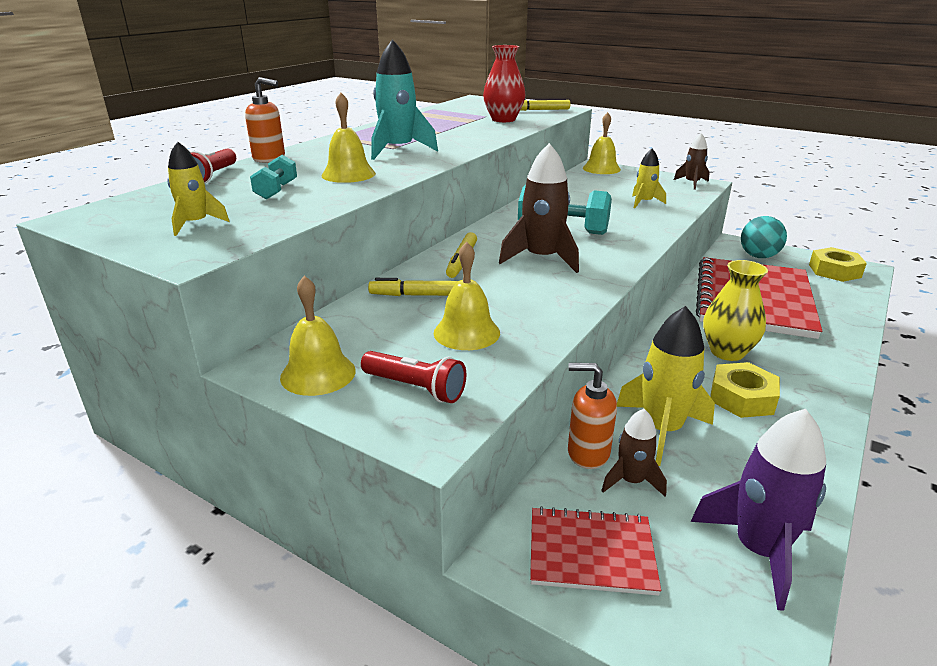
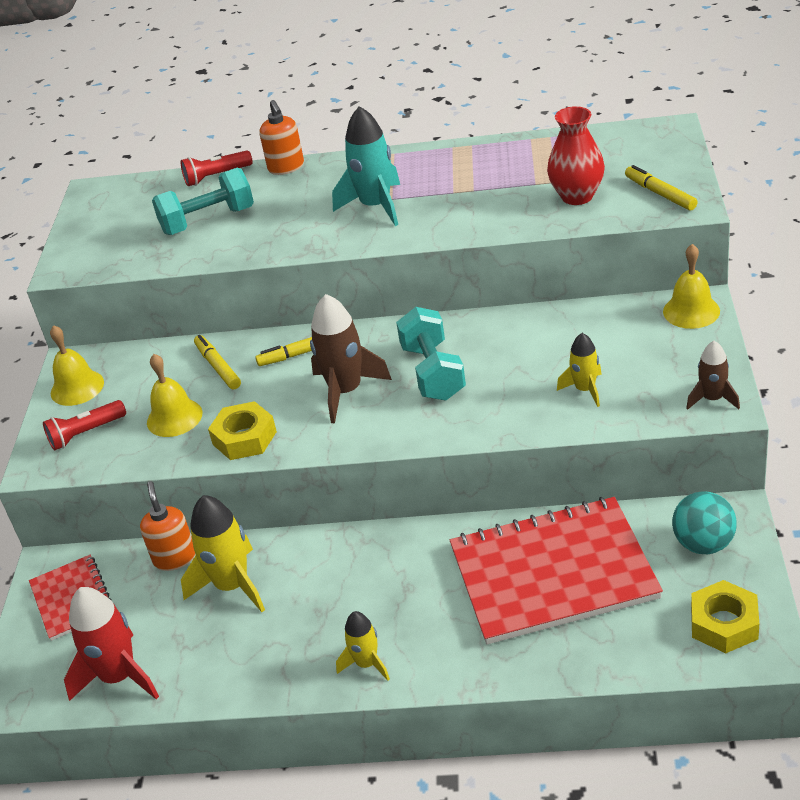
camera: 65 degrees right, 10 degrees up
(196, 224) = (116, 236): yellow rocket -> yellow rocket (366, 663)
(276, 191) = (208, 221): turquoise dumbbell -> turquoise dumbbell, size x1.76
(348, 174) = (278, 224): yellow bell -> none
(415, 388) = (86, 433): red flashlight -> red flashlight turned 60 degrees clockwise
(631, 481) = (156, 591): brown rocket -> none
(727, 352) = (401, 586): yellow vase -> none
(742, 398) = (319, 619): yellow nut -> yellow nut (244, 438)
(759, 550) = (119, 676): purple rocket -> red rocket

